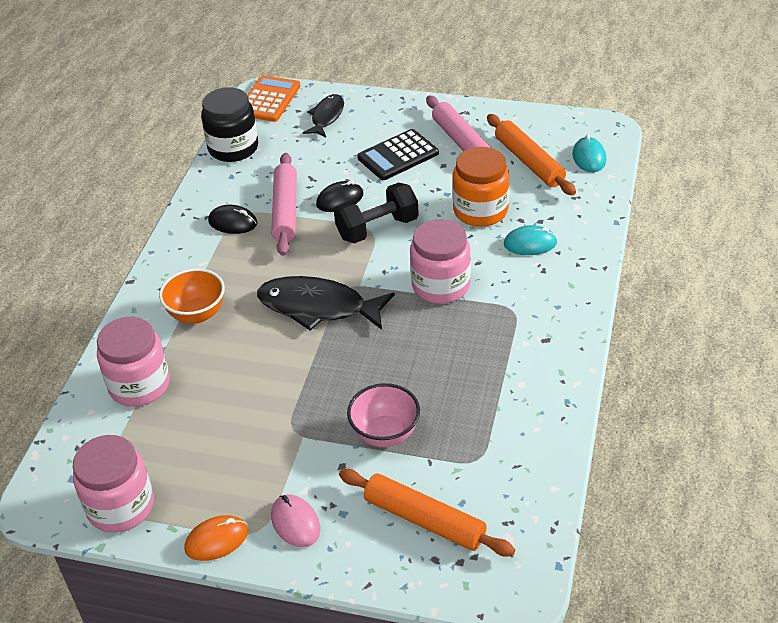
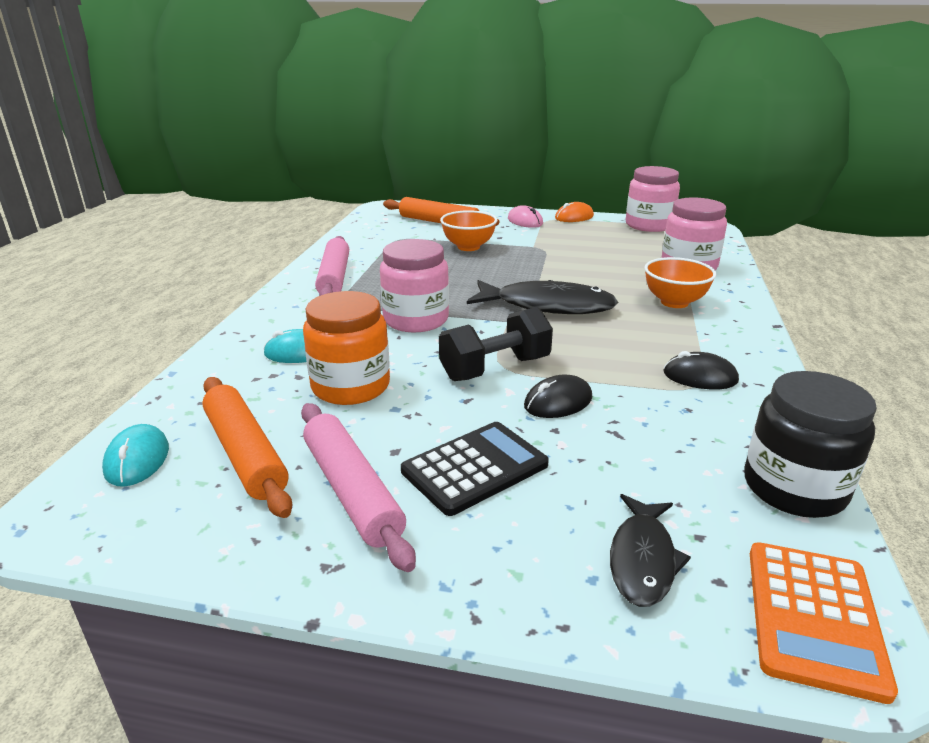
camera: 175 degrees right, 15 degrees down
(285, 210) = (633, 389): pink rolling pin -> pink rolling pin (334, 277)
(385, 434) = (468, 247): pink bowl -> orange bowl

